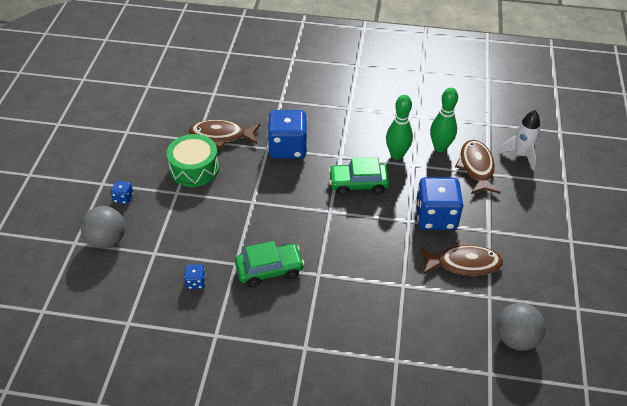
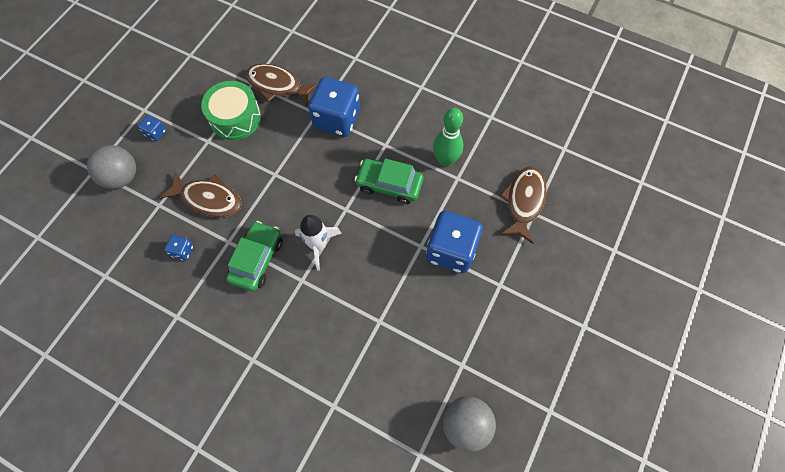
camera: 20 degrees right, 20 degrees up
(269, 270) = (257, 259): green car -> green car turned 75 degrees counterclockwise
(440, 147) = (496, 164): green bowling pin -> none
(464, 263) = (454, 316): brown fish -> brown fish (208, 199)
(521, 155) = (581, 200): white rocket -> white rocket (318, 245)

